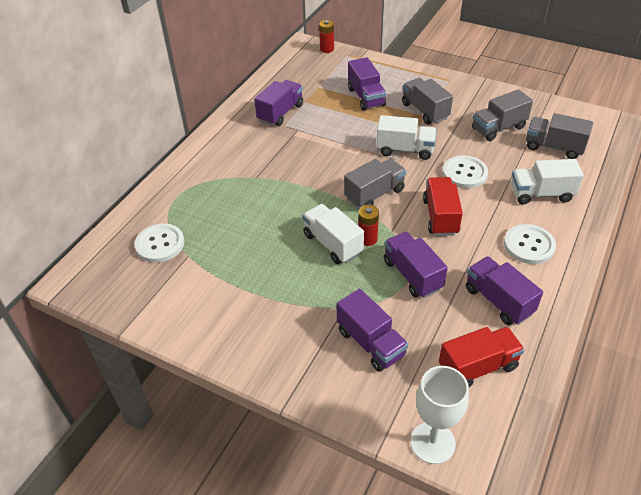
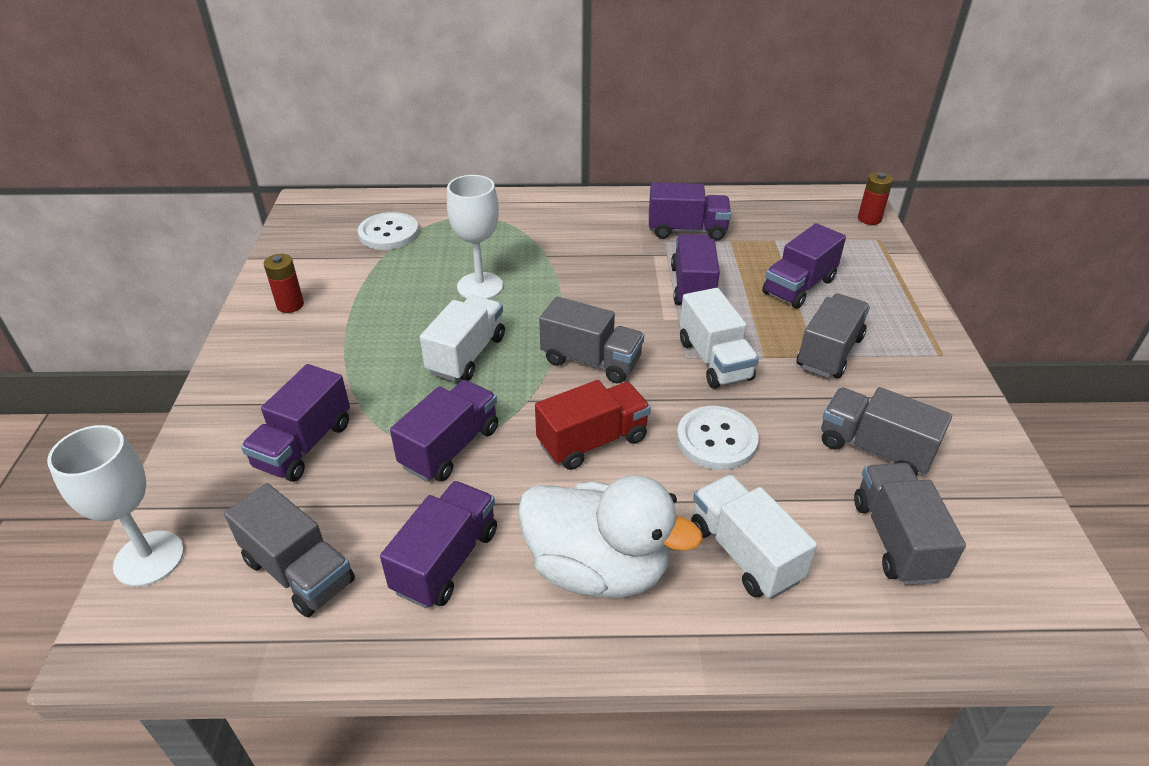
camera: 60 degrees right, 5 degrees down
(265, 217) = (480, 286): none -> white goblet
(337, 132) = (692, 287): none -> purple truck
(367, 239) = (496, 382): red battery -> red battery (290, 305)
(478, 367) = (299, 571): red truck -> grey truck
(529, 245) = (598, 568): white button -> white duck

